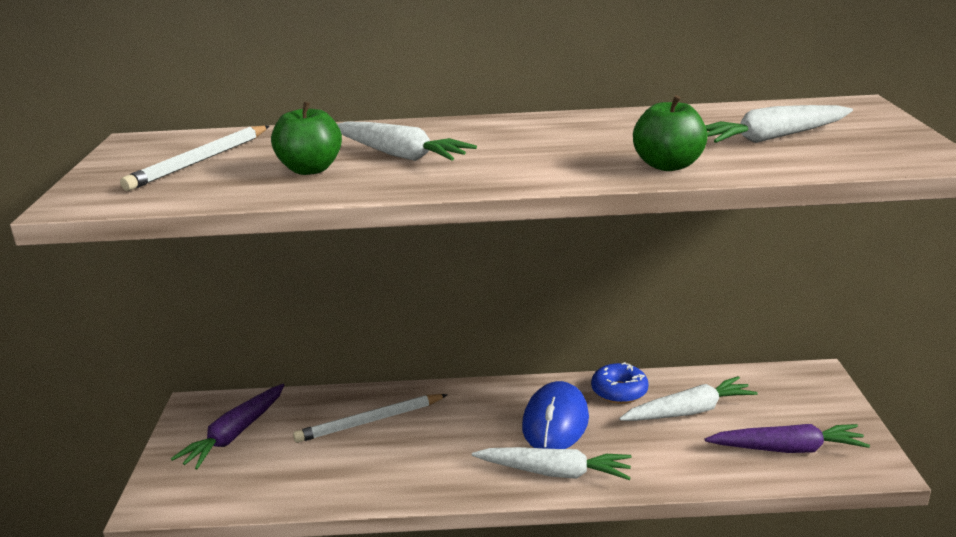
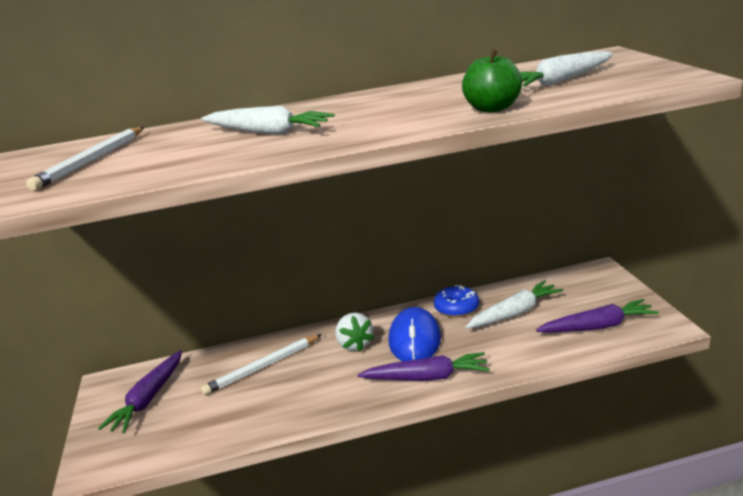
camera: 10 degrees left, 0 degrees up
(310, 169) = (195, 152): green apple -> none
(483, 414) = (355, 344): none -> white strawberry
(555, 472) = (427, 377): white carrot -> purple carrot

